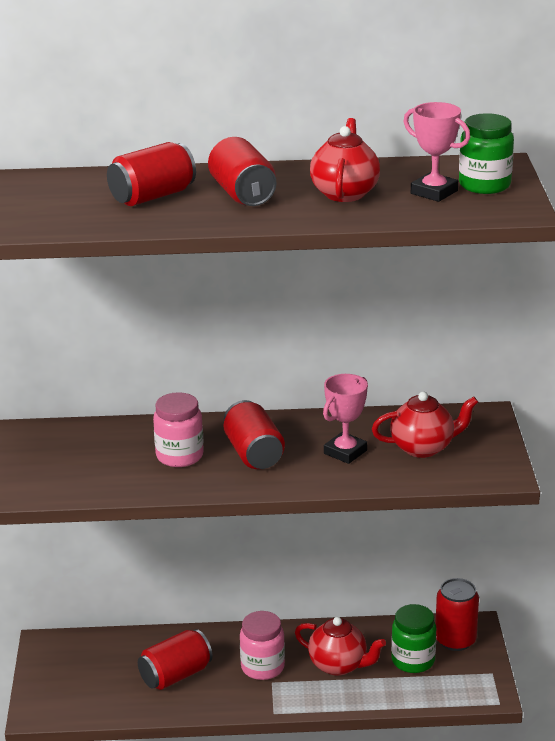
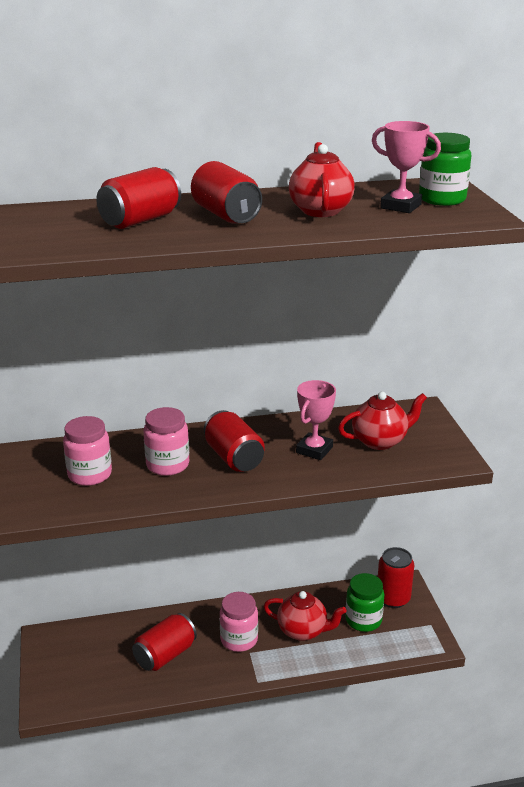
camera: 10 degrees left, 0 degrees up
(94, 460) = (90, 474): none -> pink jar

